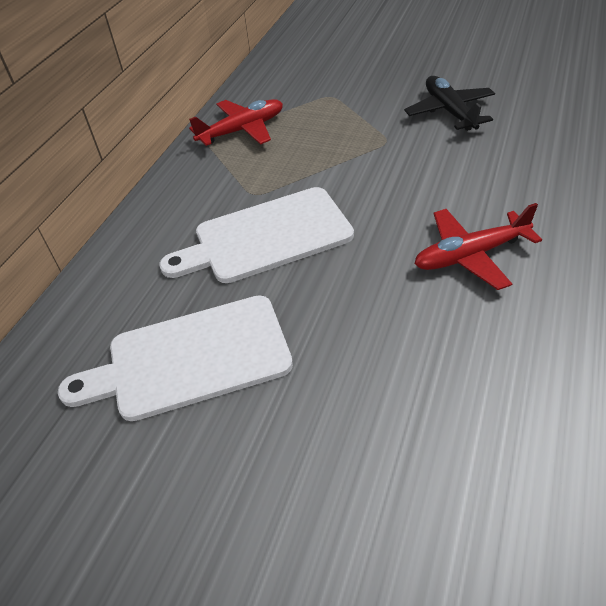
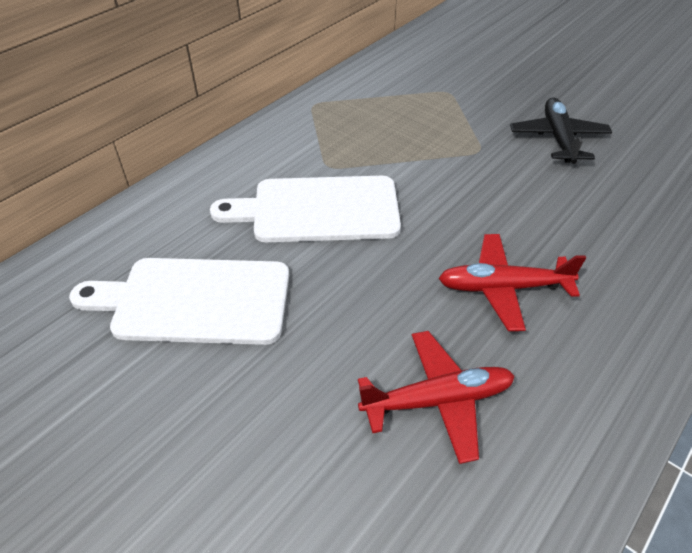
camera: 15 degrees right, 0 degrees up
(242, 130) = (349, 103): red plane -> red plane (438, 400)

